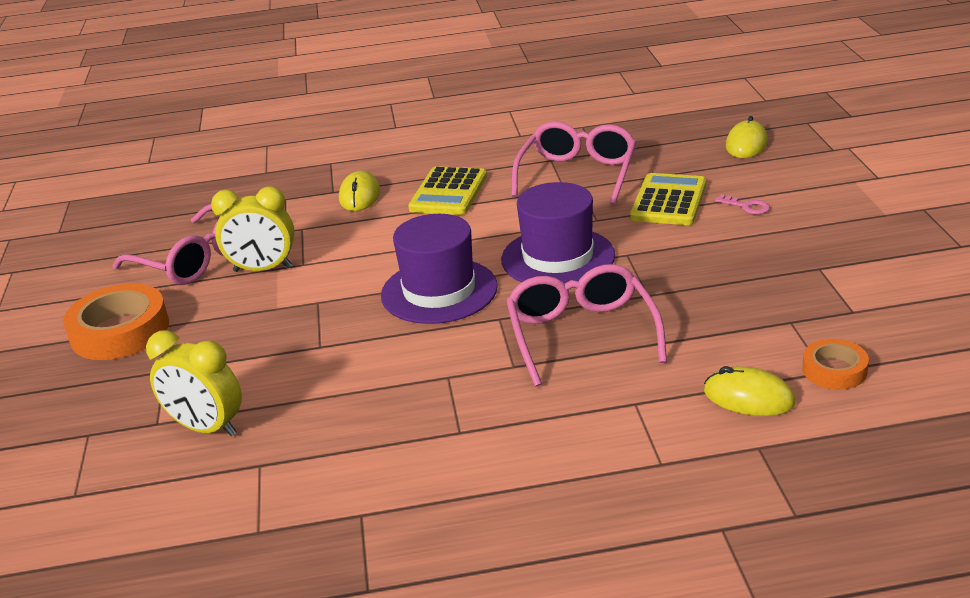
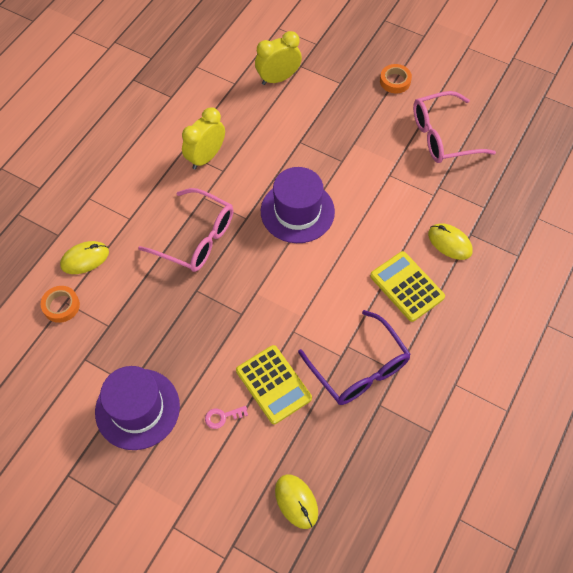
camera: 125 degrees right, 30 degrees up
(120, 331) = (395, 81): orange tape -> orange tape, size x0.56
(263, 269) = (401, 156): yellow clock -> yellow clock (206, 157)
(558, 257) = (273, 281): purple hat -> purple hat (137, 409)
(578, 174) = (359, 368): pink glasses -> purple glasses

